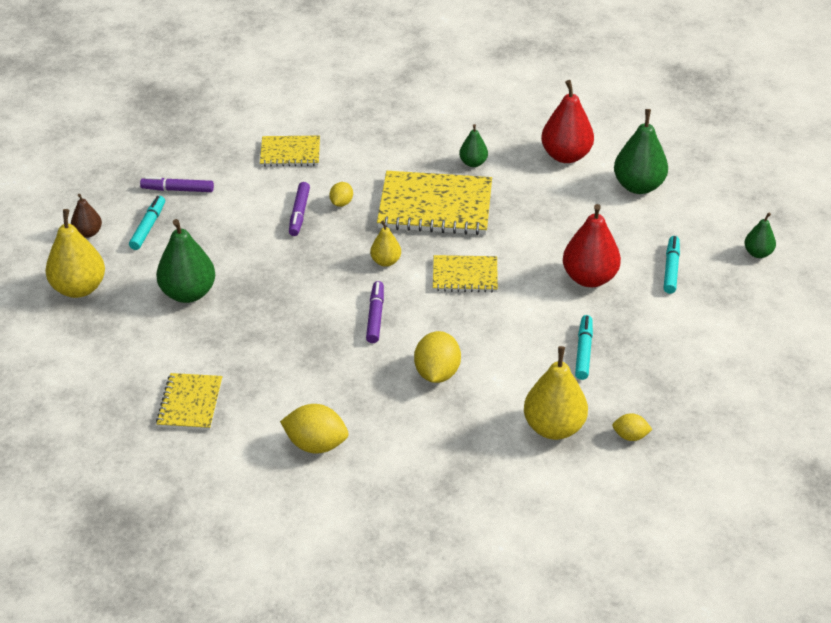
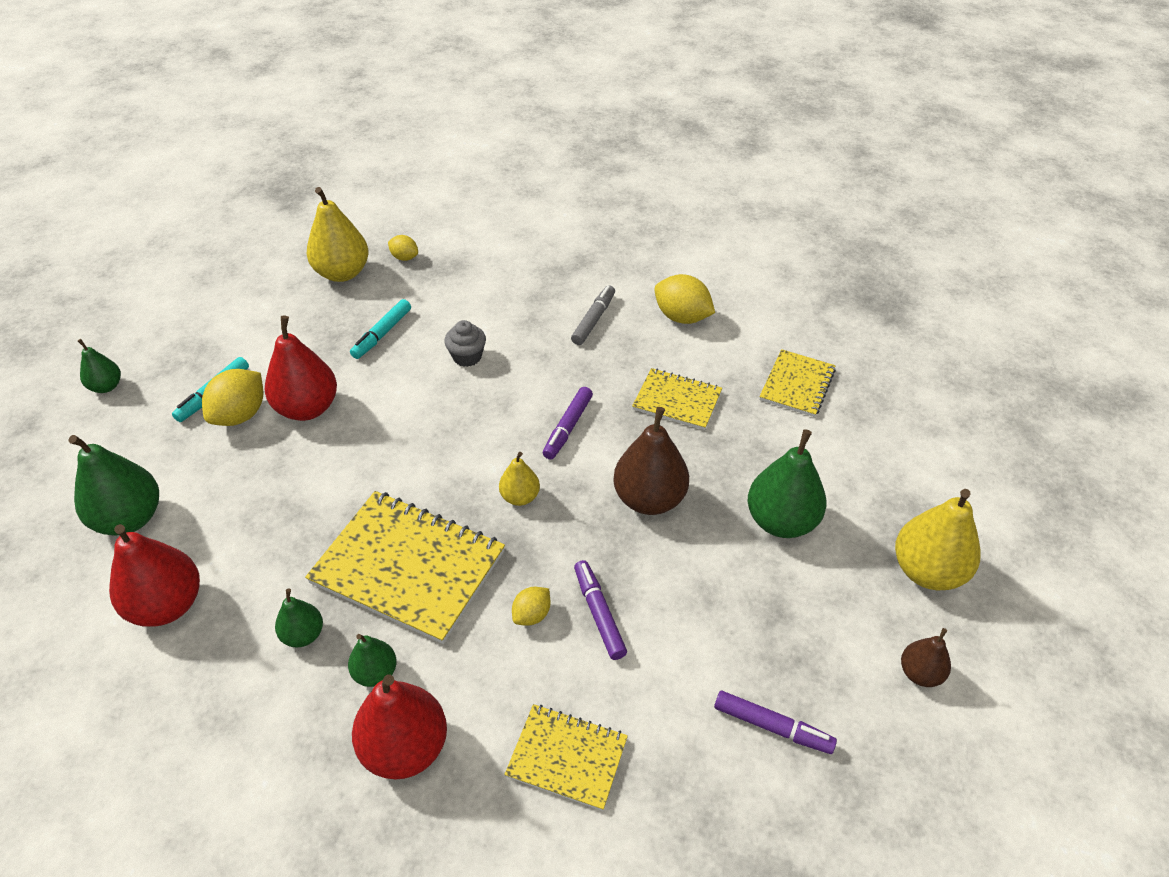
camera: 160 degrees left, 5 degrees up
(148, 227) = (826, 656): turquoise marker -> none
(290, 283) = (649, 499): none -> brown pear
(299, 213) = (599, 613): purple marker -> purple marker turned 45 degrees counterclockwise
(379, 137) = (405, 748): none -> red pear
(400, 418) = (593, 320): none -> grey marker
(418, 158) = (375, 673): none -> green pear
(437, 373) = (536, 351): yellow lemon -> yellow lemon (240, 415)
(465, 276) = (439, 450): yellow notebook -> yellow notebook (677, 401)
(494, 351) = (467, 357): none -> grey cupcake
(554, 427) = (462, 279): yellow pear -> yellow pear (342, 273)

